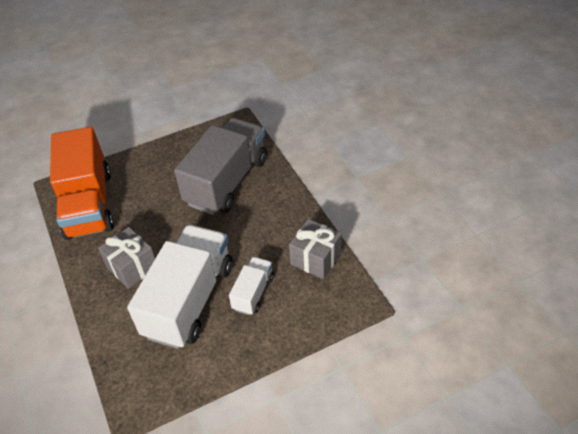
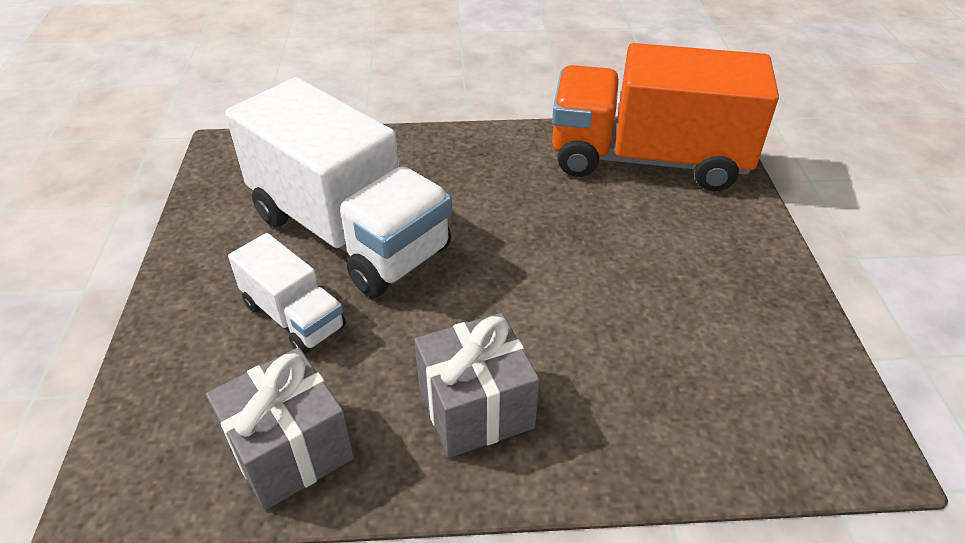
camera: 110 degrees right, 5 degrees down
(132, 267) = (468, 184): grey gift -> grey gift (475, 407)
(227, 181) = (626, 360): grey truck -> none

